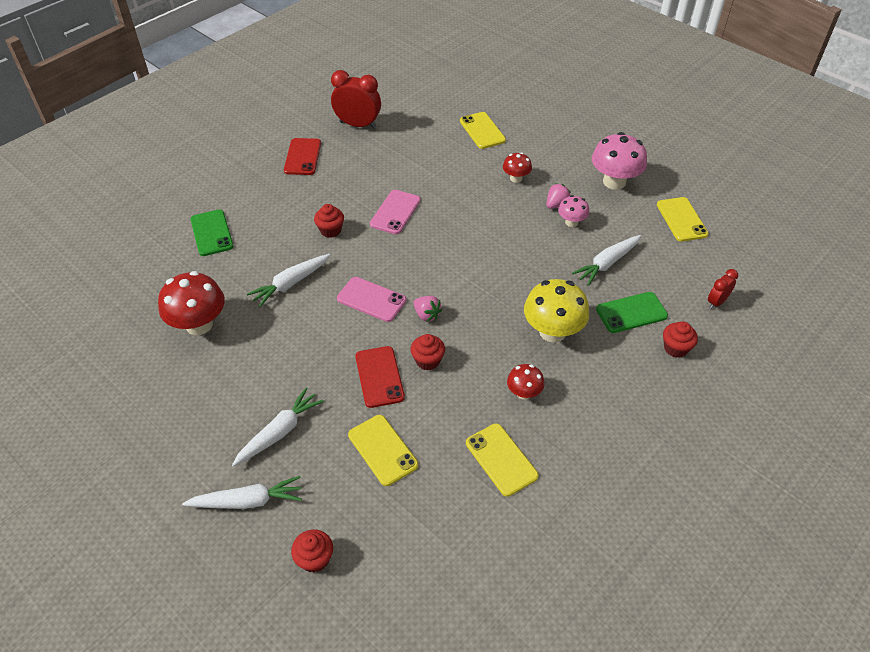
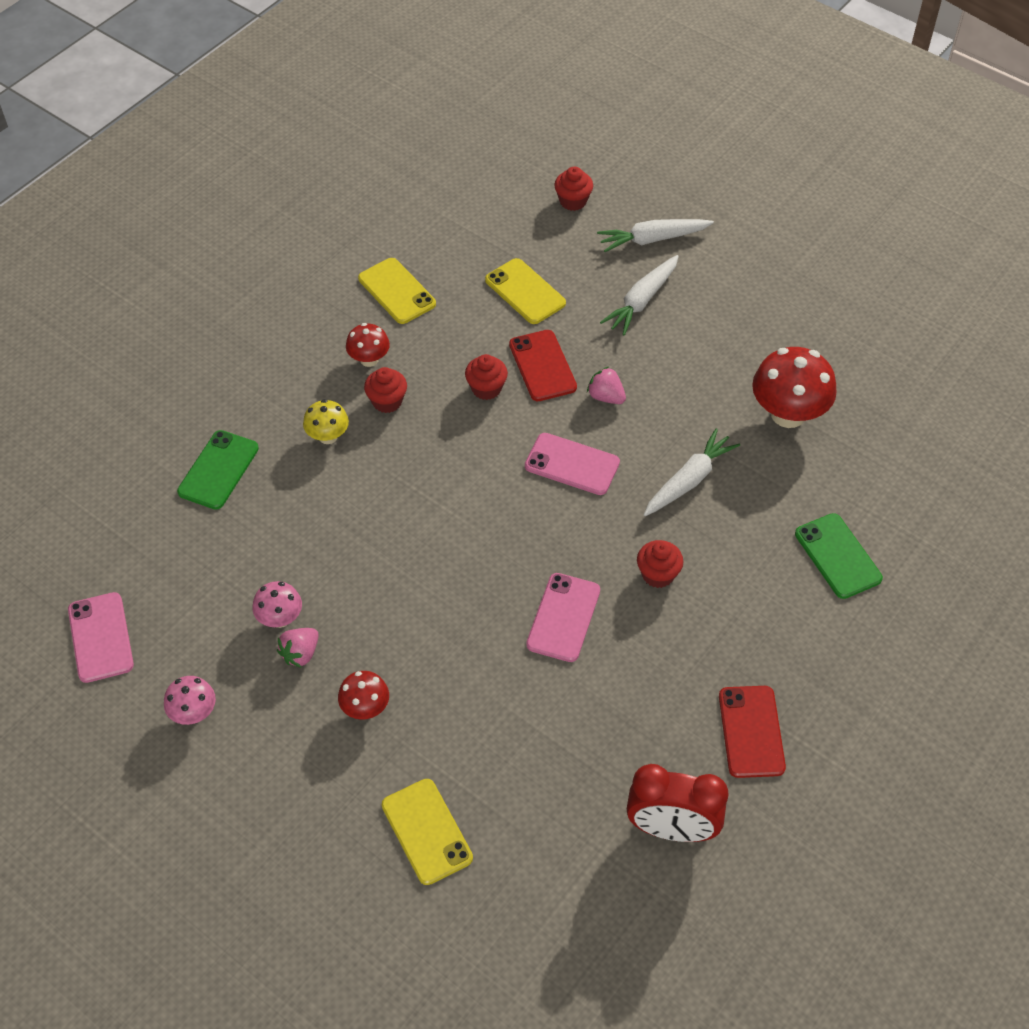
camera: 175 degrees right, 5 degrees up
(427, 315) = (494, 447): pink strawberry -> pink strawberry (606, 397)
(552, 331) = (328, 436): yellow mushroom -> yellow mushroom, size x0.54
(607, 263) = (237, 545): white carrot -> none
(614, 182) = (194, 713): pink mushroom -> pink mushroom, size x0.54
(631, 313) = (218, 470): green phone -> green phone turned 45 degrees counterclockwise
(675, 348) = (172, 425): red cupcake -> red cupcake (387, 401)
(681, 219) = (100, 637): yellow phone -> pink phone
(716, 302) = (96, 494): red clock -> none

